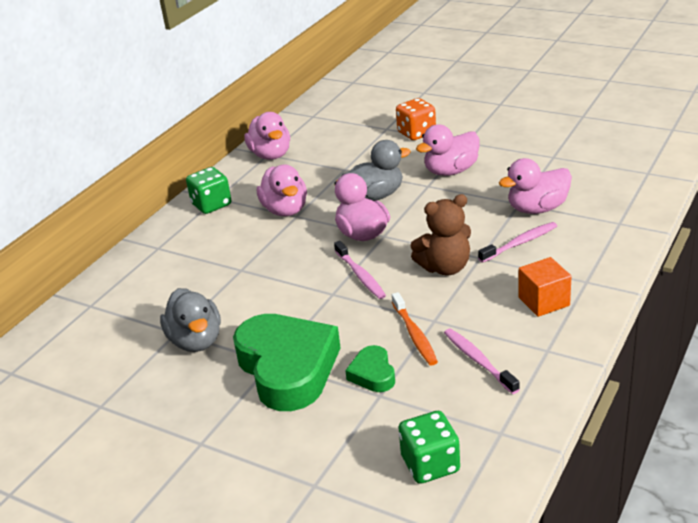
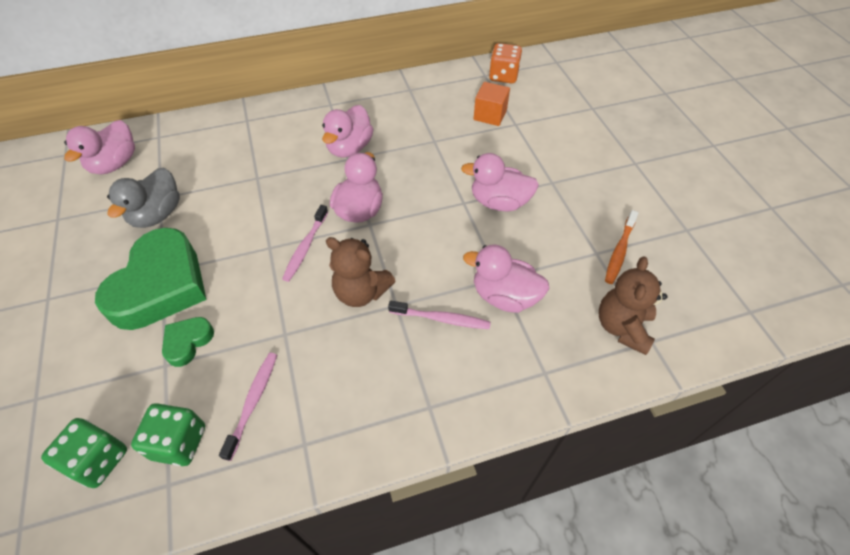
camera: 40 degrees right, 20 degrees up
(211, 205) = (319, 108): green dice -> green dice (179, 442)
(271, 155) = (410, 91): pink duck -> pink duck (115, 164)
(375, 196) = (417, 183): grey duck -> none
(414, 335) = (256, 334): orange toothbrush -> orange toothbrush (619, 251)
(416, 133) = (529, 145): orange dice -> orange dice (503, 76)
(543, 301) = (372, 394): orange cube -> orange cube (490, 115)
(623, 177) = (622, 327): none -> brown teddy bear

